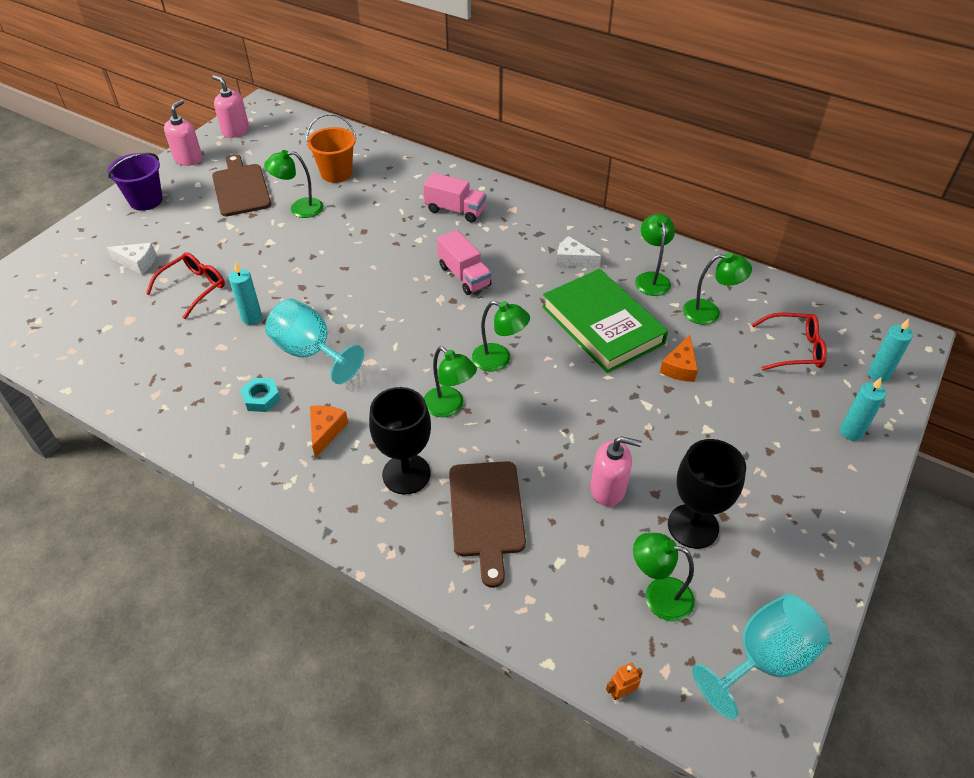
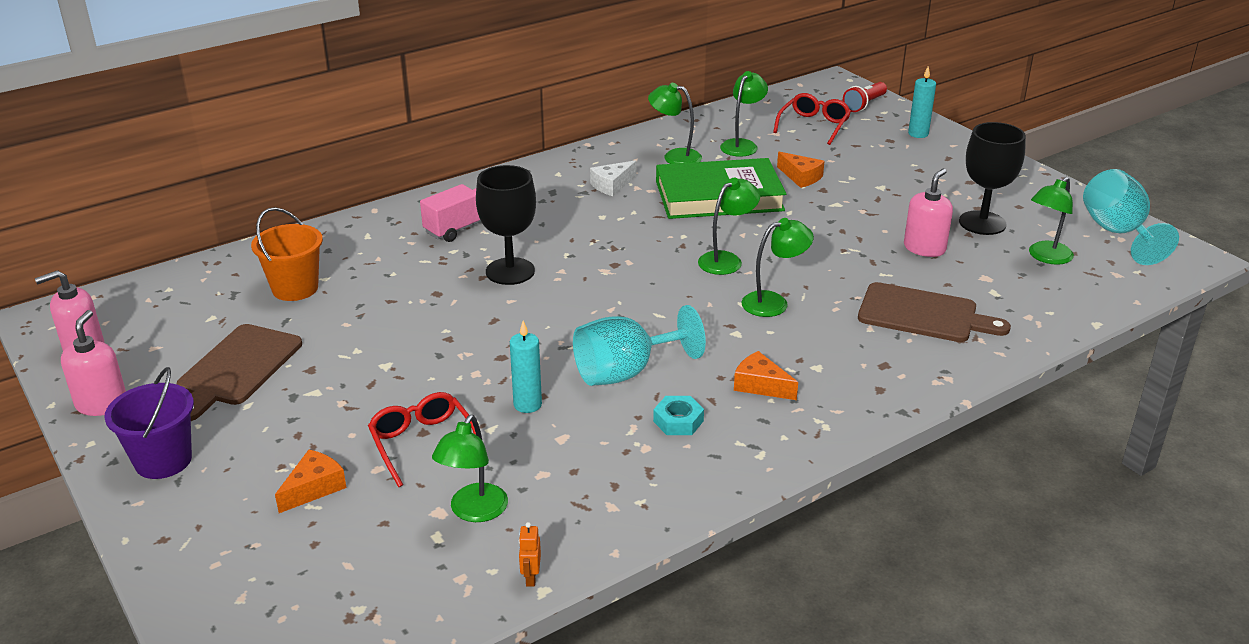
camera: 65 degrees left, 15 degrees down
(137, 262) = (314, 488): white cheese -> orange cheese
(188, 159) = (102, 404): pink soap dispenser -> pink soap dispenser turned 45 degrees clockwise
(241, 188) = (237, 368): brown cutting board -> brown cutting board turned 75 degrees counterclockwise
(299, 208) = (339, 330): green lamp -> green lamp (474, 512)
(406, 474) = (850, 347): black goblet -> black goblet (510, 271)
(464, 276) = (581, 248): pink truck -> none
(621, 692) = (1132, 298): orange robot -> orange robot (531, 577)
(878, 374) = (864, 105): turquoise candle -> red flashlight

